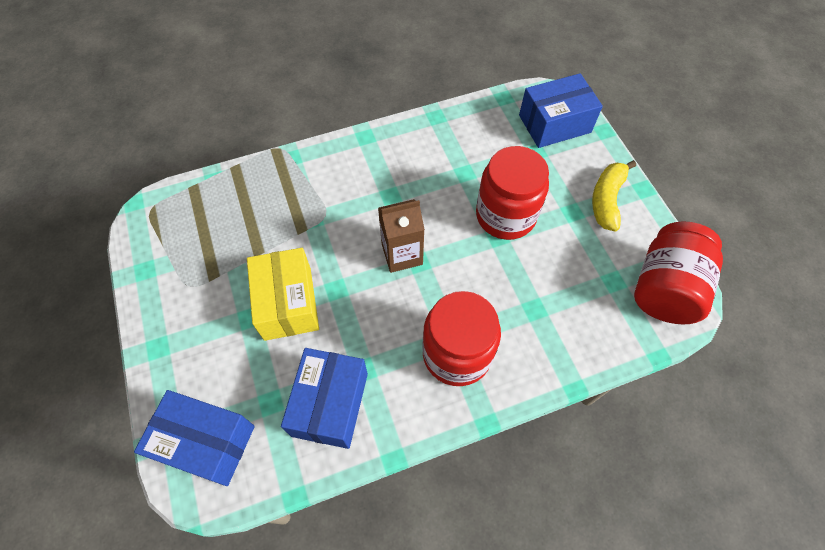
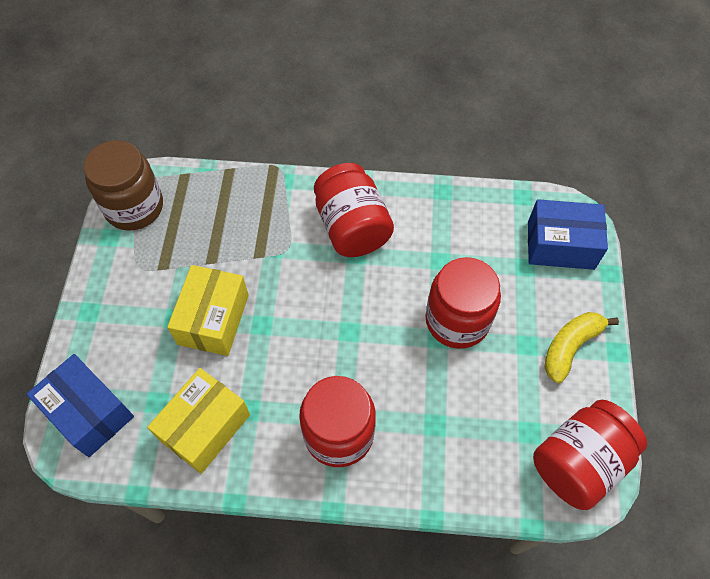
camera: 25 degrees right, 0 degrees up
(156, 233) = (134, 207): none -> brown jar
(330, 404) = (204, 427): blue box -> yellow box
(374, 174) = (352, 227): none -> red jar
(402, 254) = (337, 317): brown carton -> none

